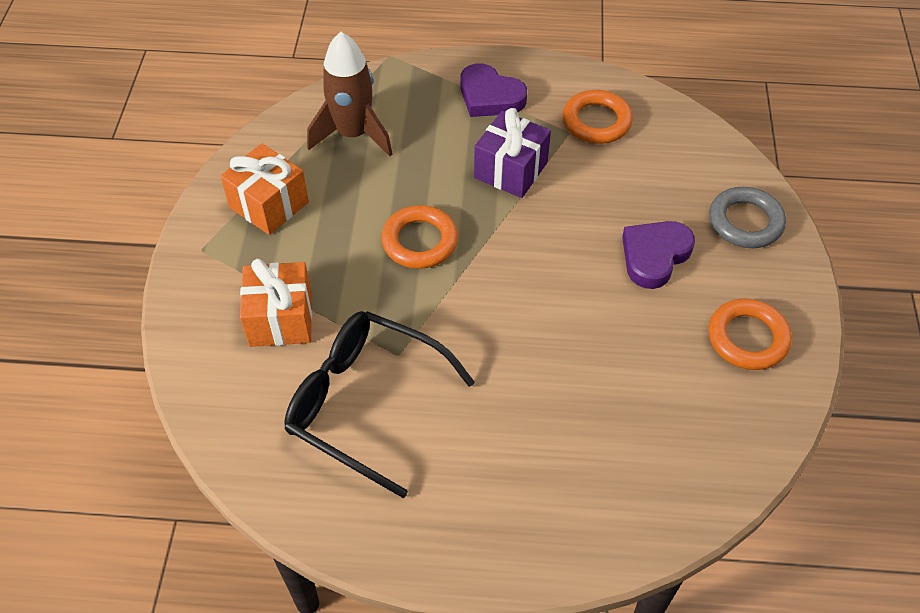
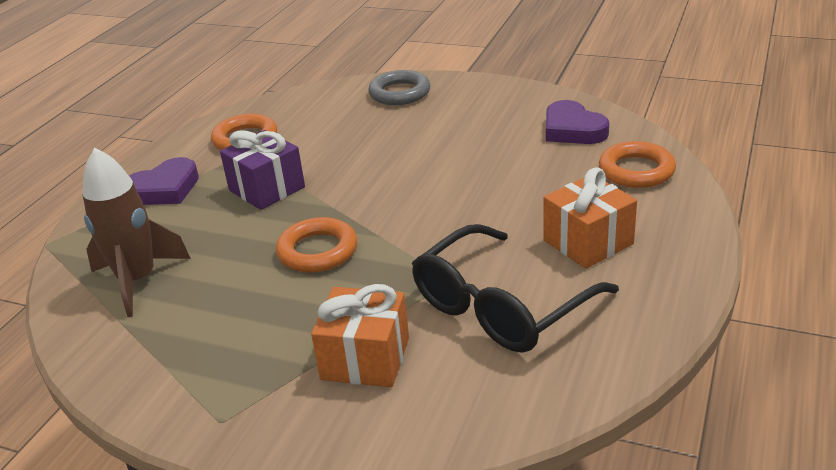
camera: 70 degrees left, 20 degrees down
(269, 204) = (191, 355): orange gift -> orange gift (588, 242)
(654, 256) = (410, 133): purple heart -> purple heart (572, 129)
(747, 338) = (509, 108): orange ring -> orange ring (636, 170)

